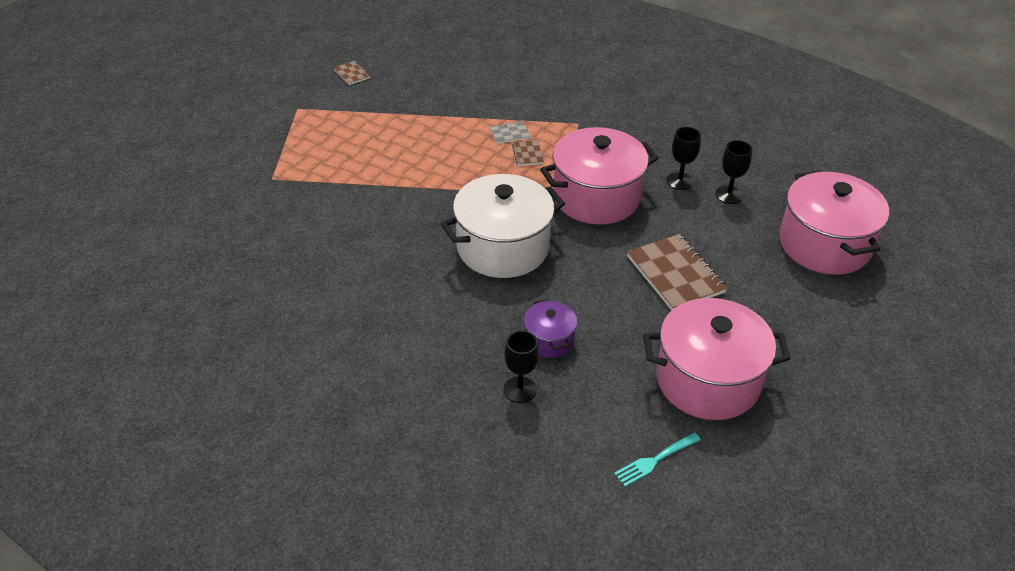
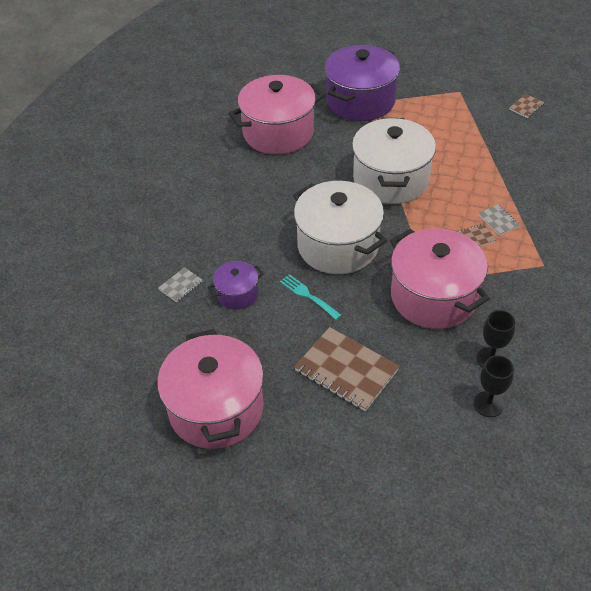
camera: 80 degrees right, 5 degrees up
(266, 182) = (360, 101): none -> purple pot
(416, 188) = (391, 179): none -> white pot
(520, 390) = (180, 285): black goblet -> grey notebook
(655, 460) = (123, 380): turquoise fork -> turquoise fork (308, 296)
(675, 274) = (346, 370): brown notebook -> brown notebook turned 75 degrees clockwise
(824, 245) = (442, 501): pink pot -> pink pot (278, 133)

